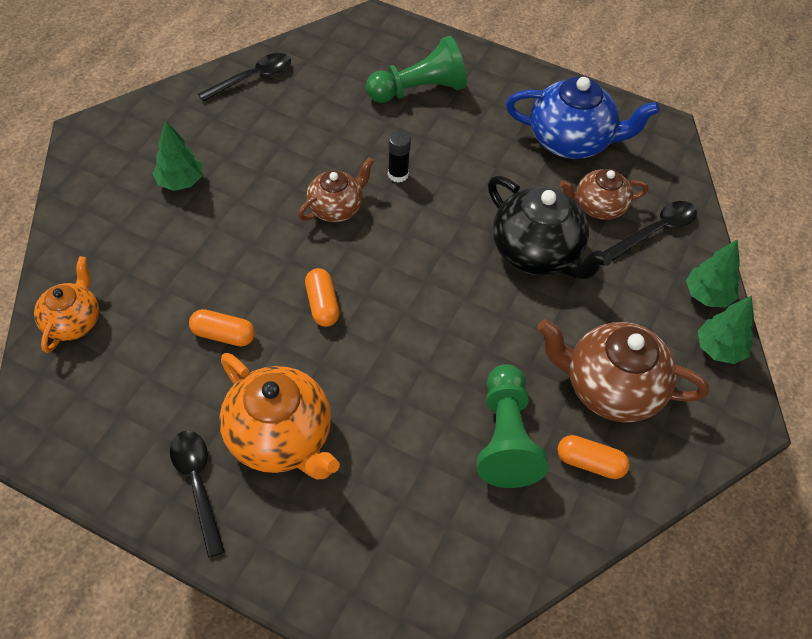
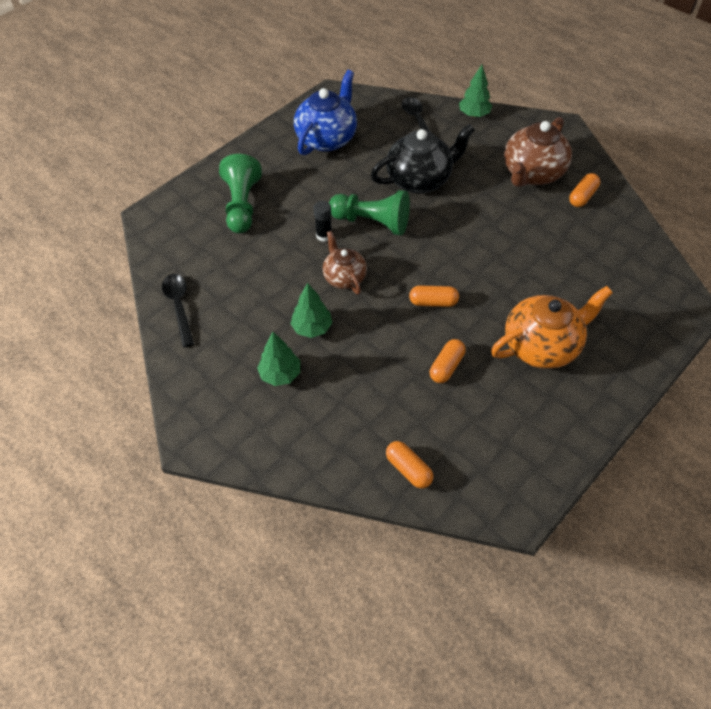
camera: 70 degrees left, 0 degrees up
(73, 321) = (408, 469): orange teapot -> orange capsule
(197, 484) = (572, 400): black spoon -> none
(506, 438) = (559, 230): green pawn -> green pawn (372, 222)
(598, 207) = (390, 141): brown teapot -> none
(719, 349) = (513, 121): green tree -> green tree (312, 328)

